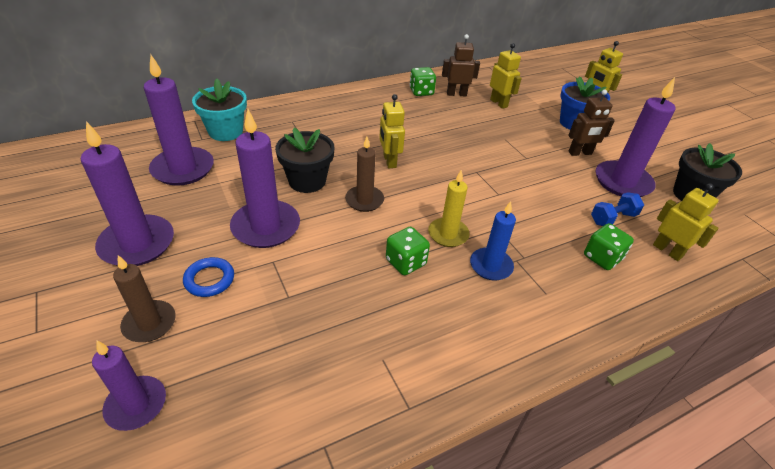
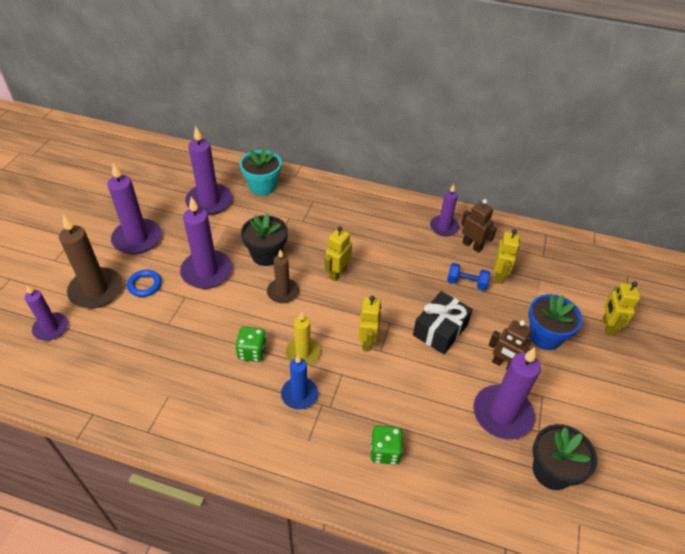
camera: 45 degrees right, 5 degrees up
(149, 323) = (96, 290): brown candle -> brown candle, size x1.62
(421, 92) = (444, 227): green dice -> purple candle
(514, 156) = (440, 330): none -> black gift
(612, 218) = (442, 433): blue dumbbell -> blue dumbbell (466, 283)
(667, 251) = (447, 489): yellow robot -> yellow robot (367, 341)

